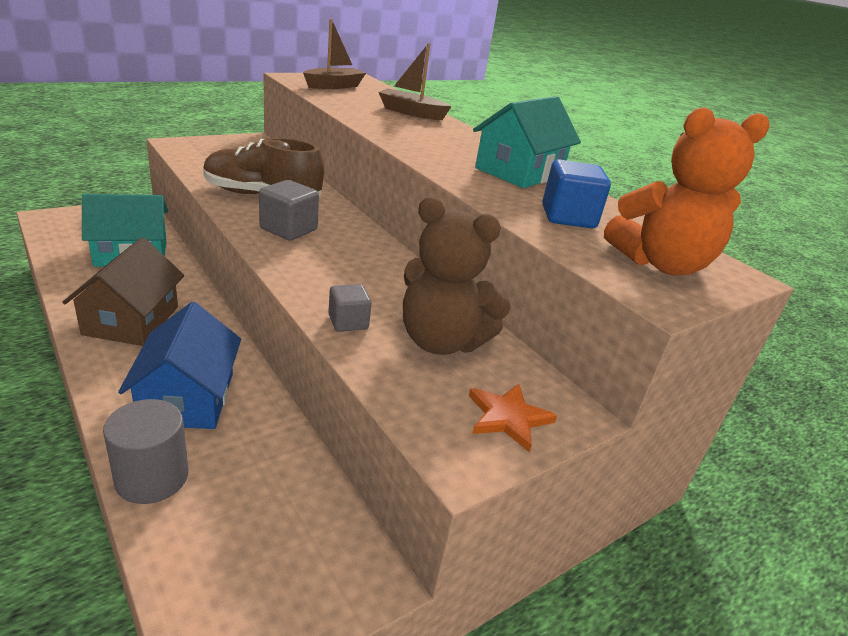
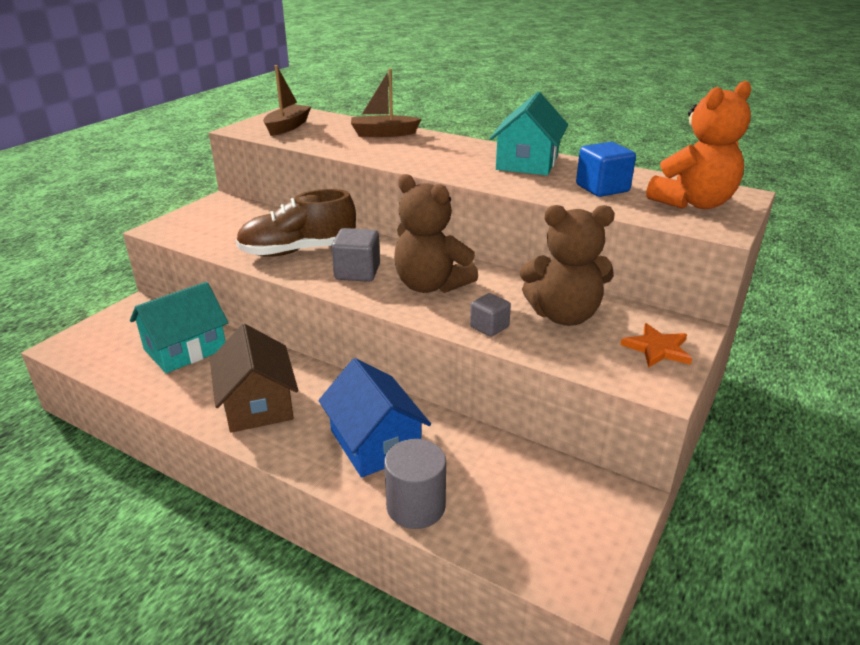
camera: 20 degrees left, 0 degrees up
(341, 264) = (430, 285): none -> brown teddy bear

